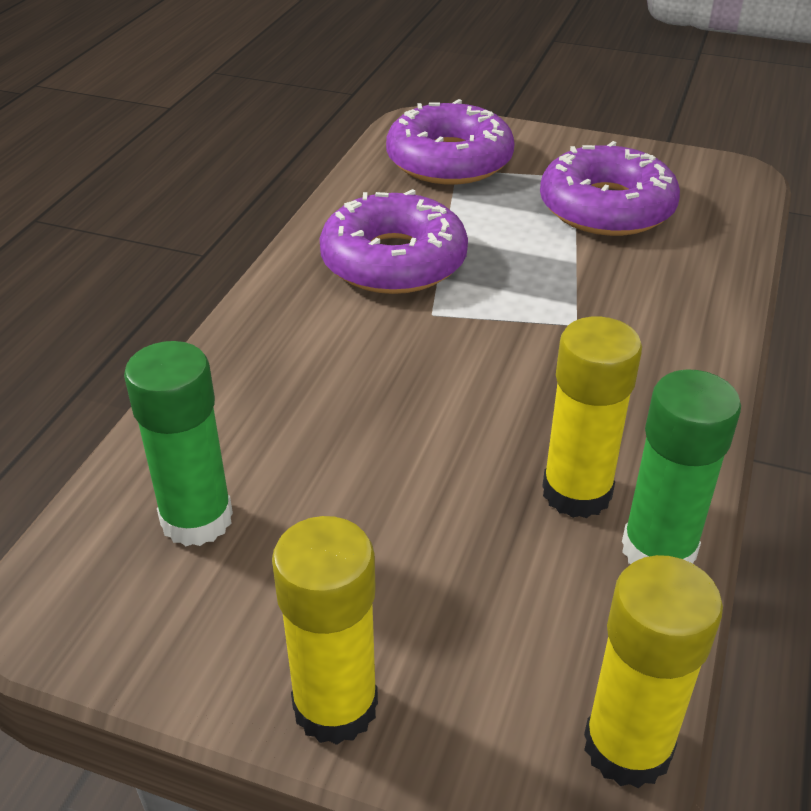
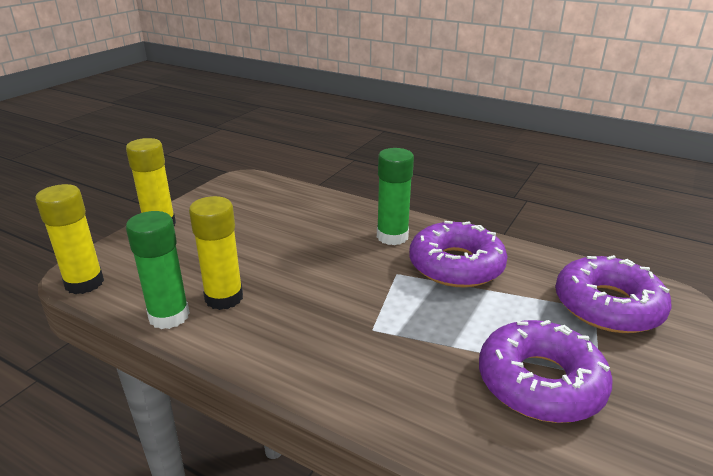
camera: 100 degrees right, 10 degrees down
(197, 519) = (267, 203): green glue stick -> green glue stick (392, 236)

